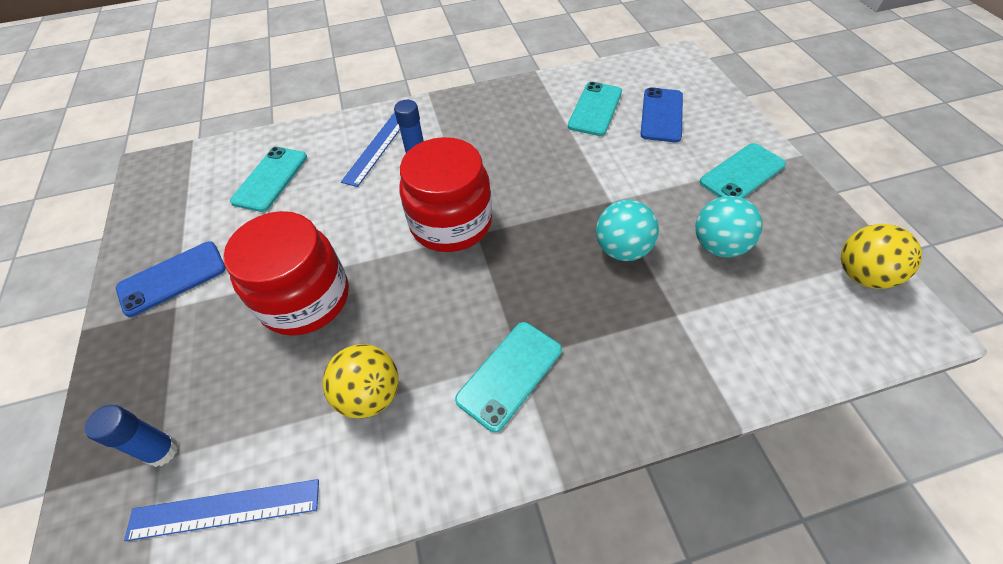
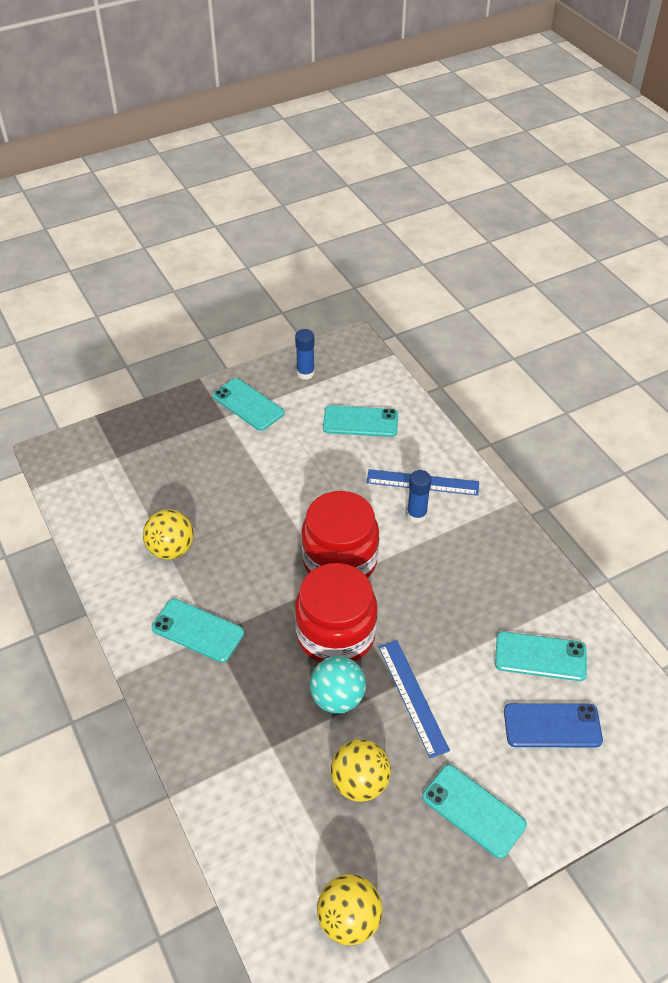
camera: 75 degrees right, 5 degrees down
(162, 451) = (122, 456): blue glue stick -> blue glue stick (305, 373)
(172, 278) = (248, 405): blue phone -> turquoise phone
(224, 509) = (90, 500): blue ruler -> blue ruler (413, 697)
(305, 299) = (244, 487): red jar -> red jar (336, 634)
(718, 246) = (360, 782): turquoise ball -> yellow ball

